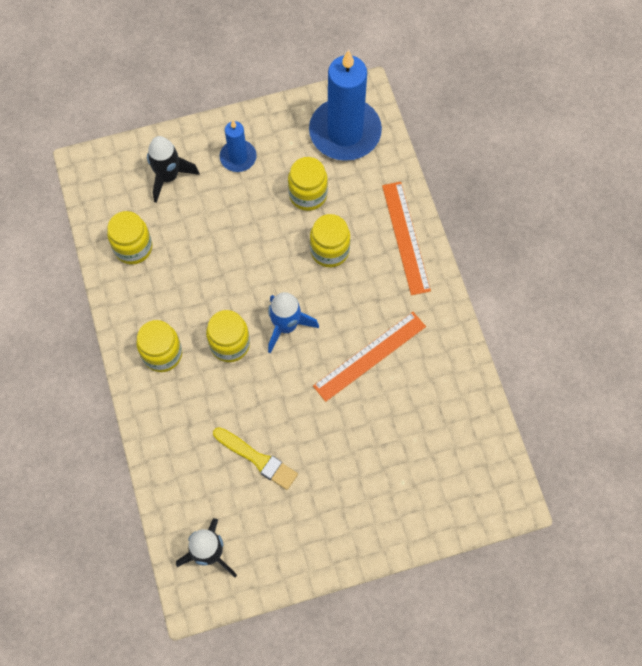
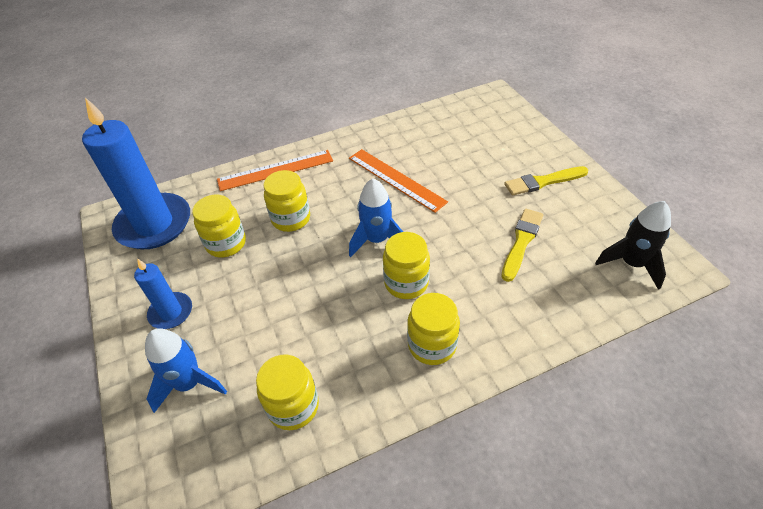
camera: 95 degrees left, 20 degrees down
(168, 177) = (189, 384): black rocket -> blue rocket
(338, 509) = (543, 182): none -> yellow brush

